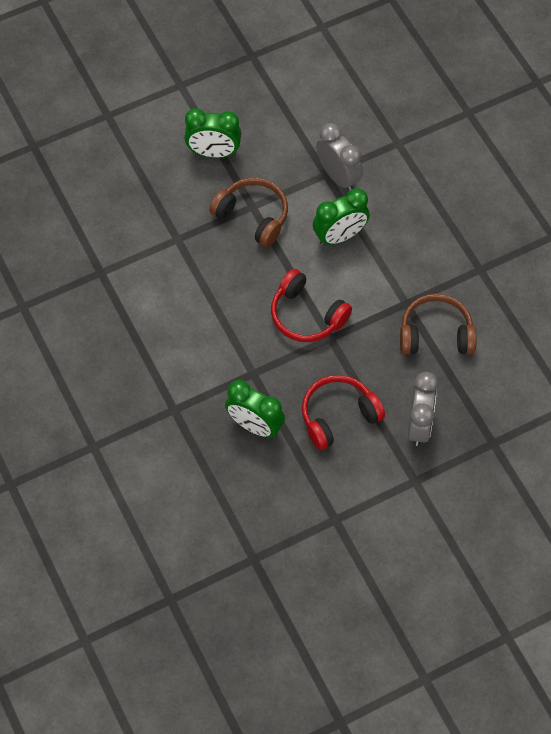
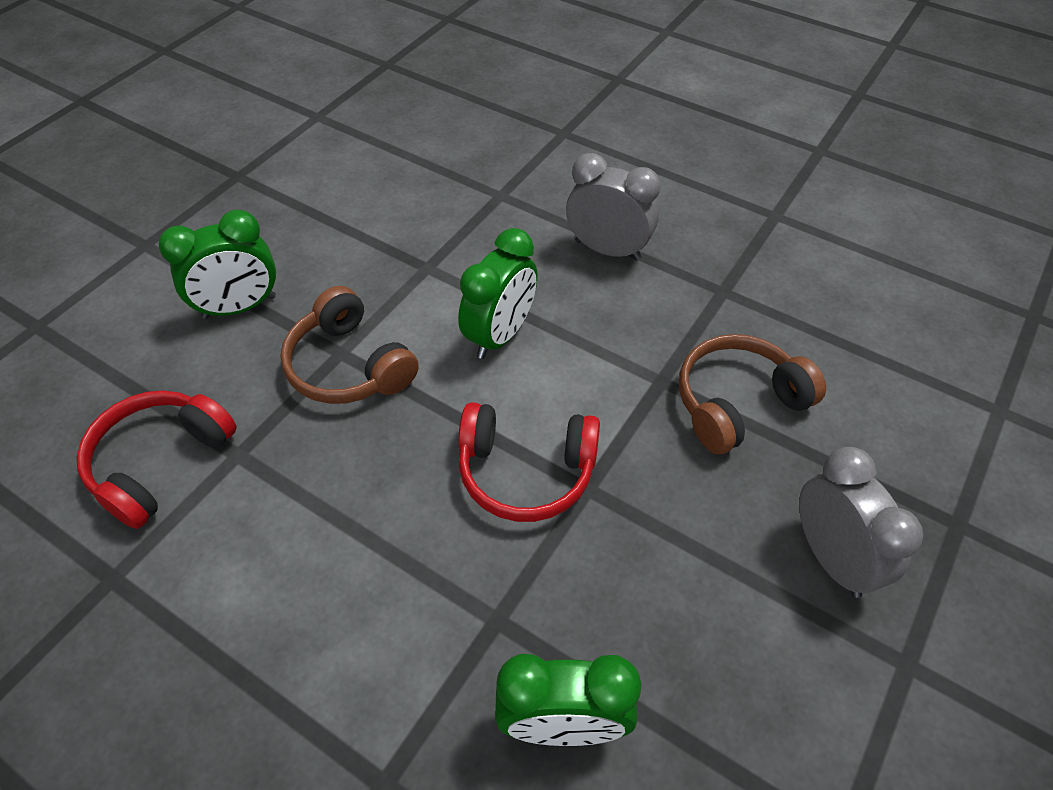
camera: 30 degrees left, 10 degrees down
(253, 216) = (349, 366): brown headphones -> brown headphones turned 135 degrees counterclockwise
(338, 176) = (447, 262): grey clock -> grey clock (608, 250)
(338, 416) = (694, 617): red headphones -> red headphones (160, 463)

